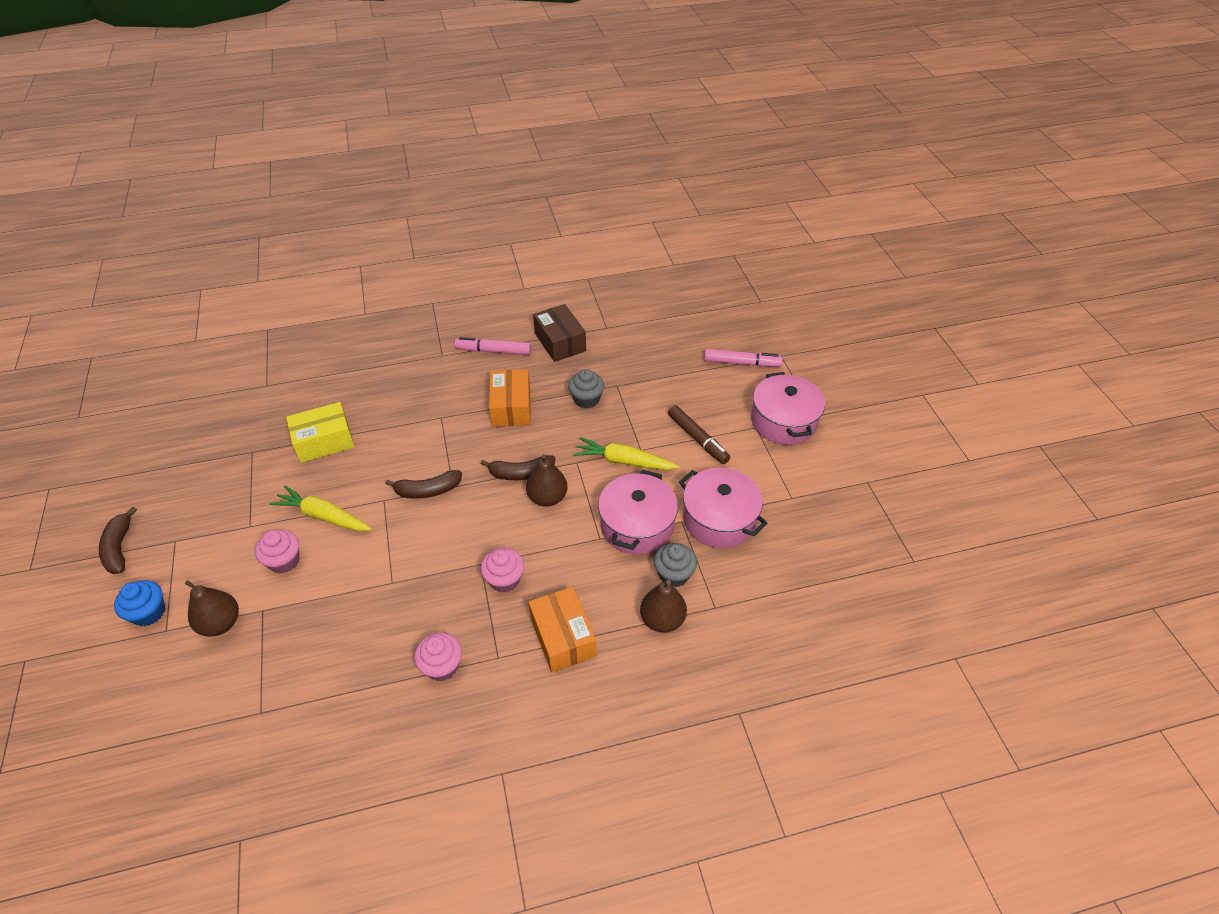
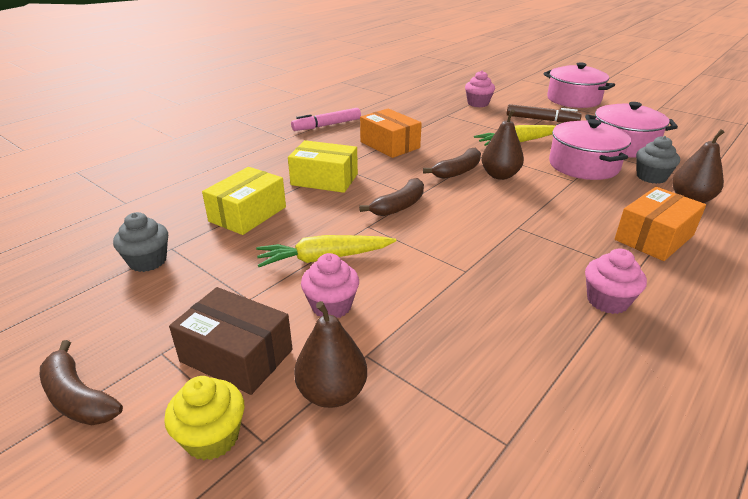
camera: 35 degrees left, 15 degrees down
(149, 612) = (212, 437): blue cupcake -> yellow cupcake
(412, 428) = (324, 179): none -> yellow box
(504, 579) = (552, 227): pink cupcake -> pink cupcake (478, 103)
(560, 342) = (371, 109): brown box -> brown box (236, 356)
(563, 637) = (653, 237): orange box -> orange box turned 75 degrees counterclockwise
(586, 399) = (438, 126): grey cupcake -> grey cupcake (148, 261)
(742, 363) = (505, 87): pink marker -> none

